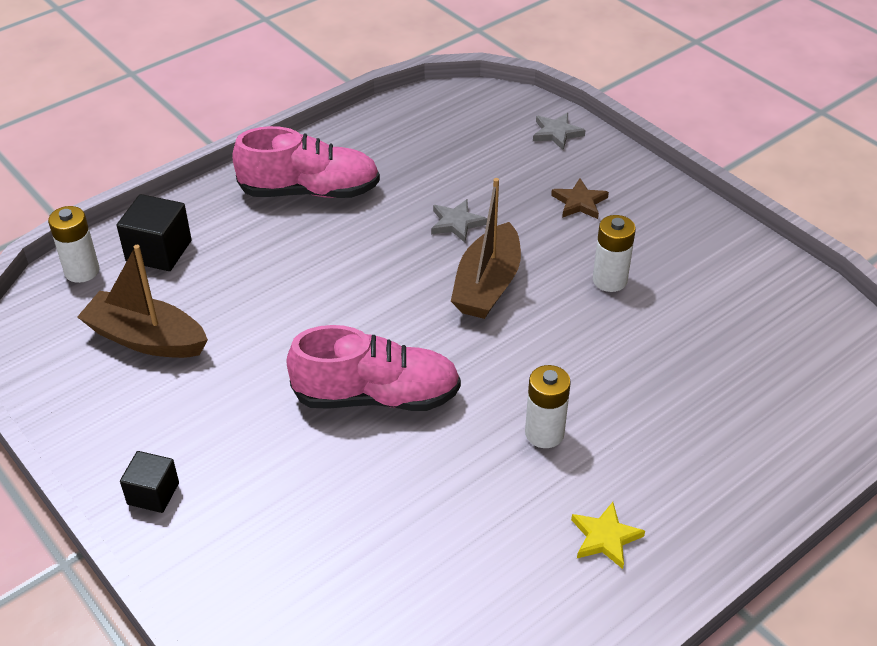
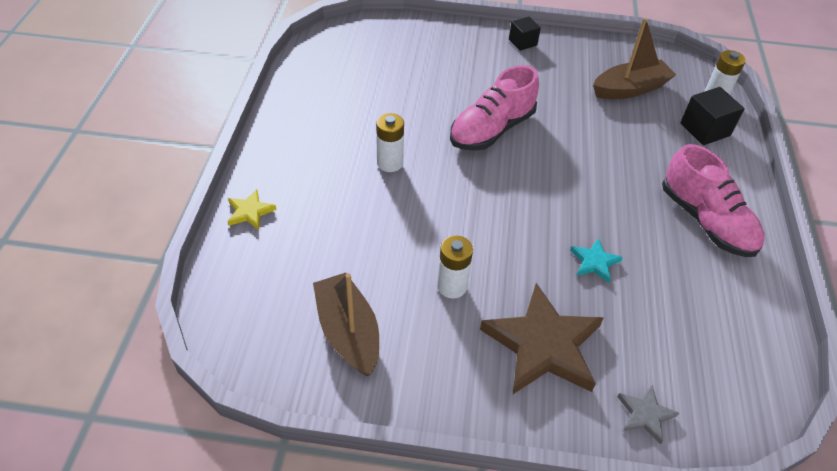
camera: 135 degrees right, 5 degrees up
(310, 191) = (706, 221): pink shoe -> pink shoe turned 75 degrees counterclockwise
(456, 223) = (594, 262): grey star -> turquoise star
(487, 285) = (519, 229): brown boat -> brown boat (348, 332)
(579, 202) = (543, 345): brown star -> brown star, size x2.20
(605, 537) = (313, 134): yellow star -> yellow star (250, 212)

